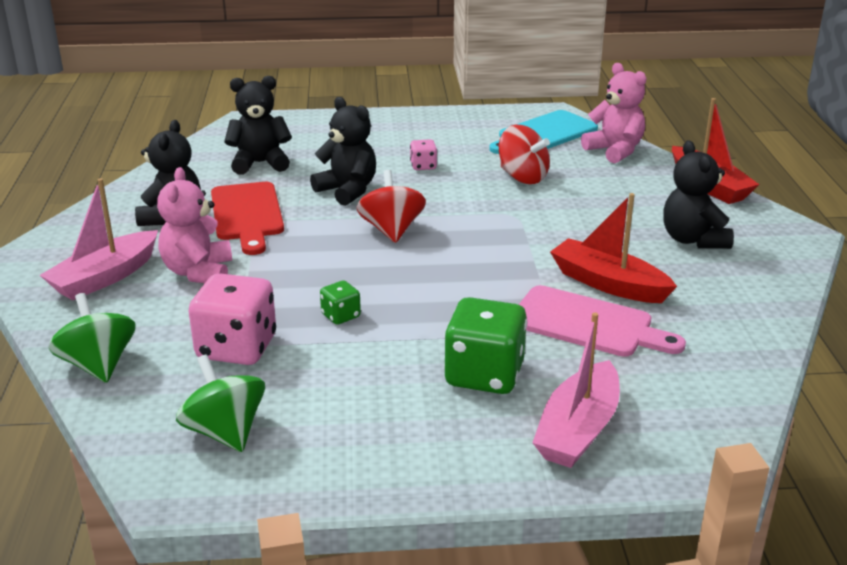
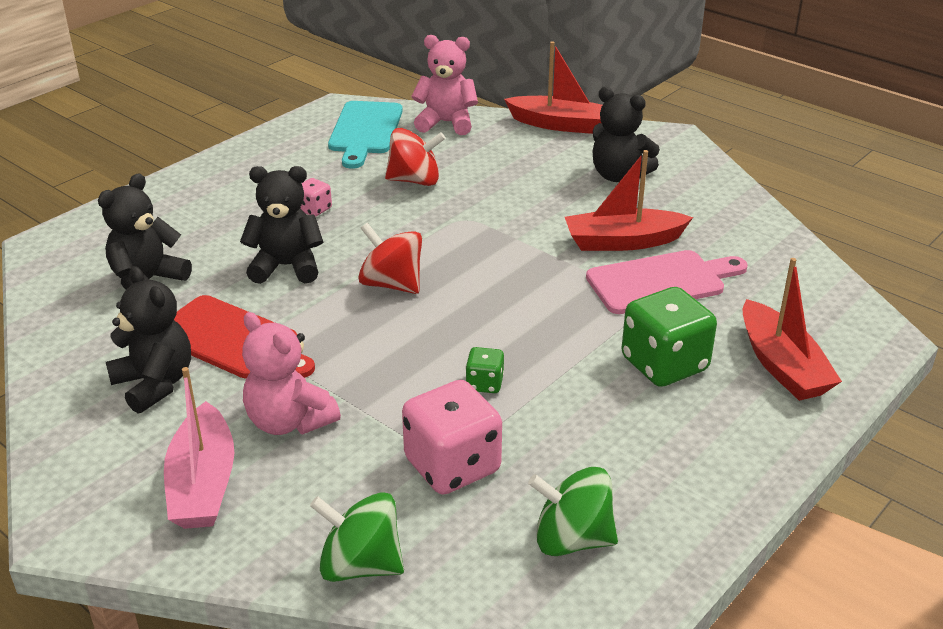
camera: 45 degrees left, 5 degrees up
(578, 430) = (782, 365): pink boat -> red boat

